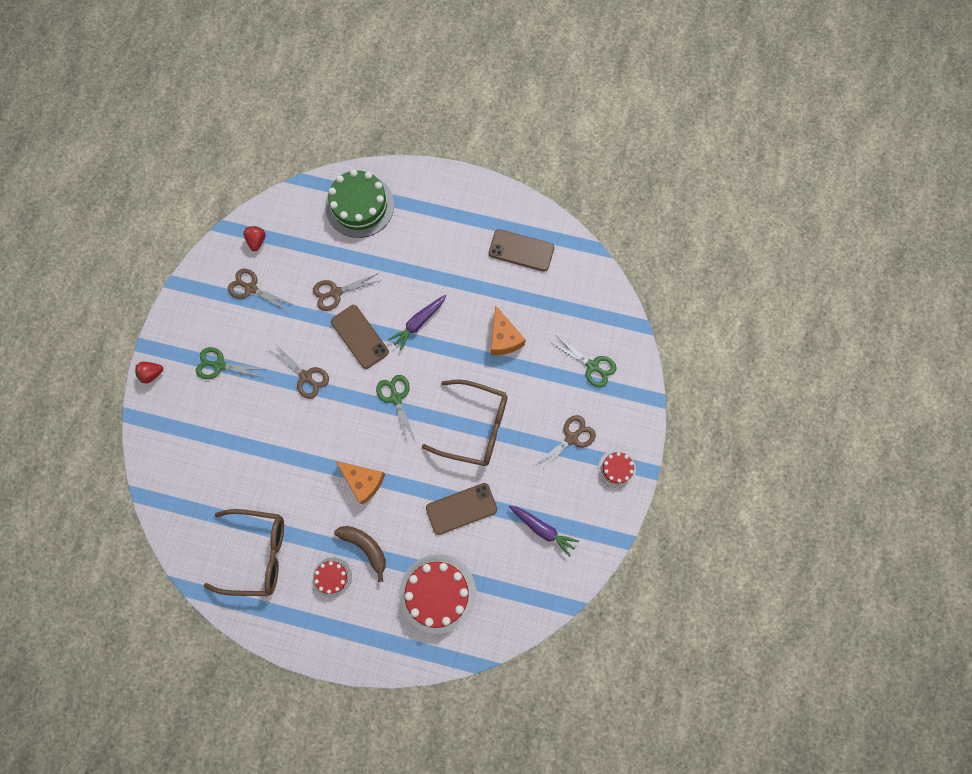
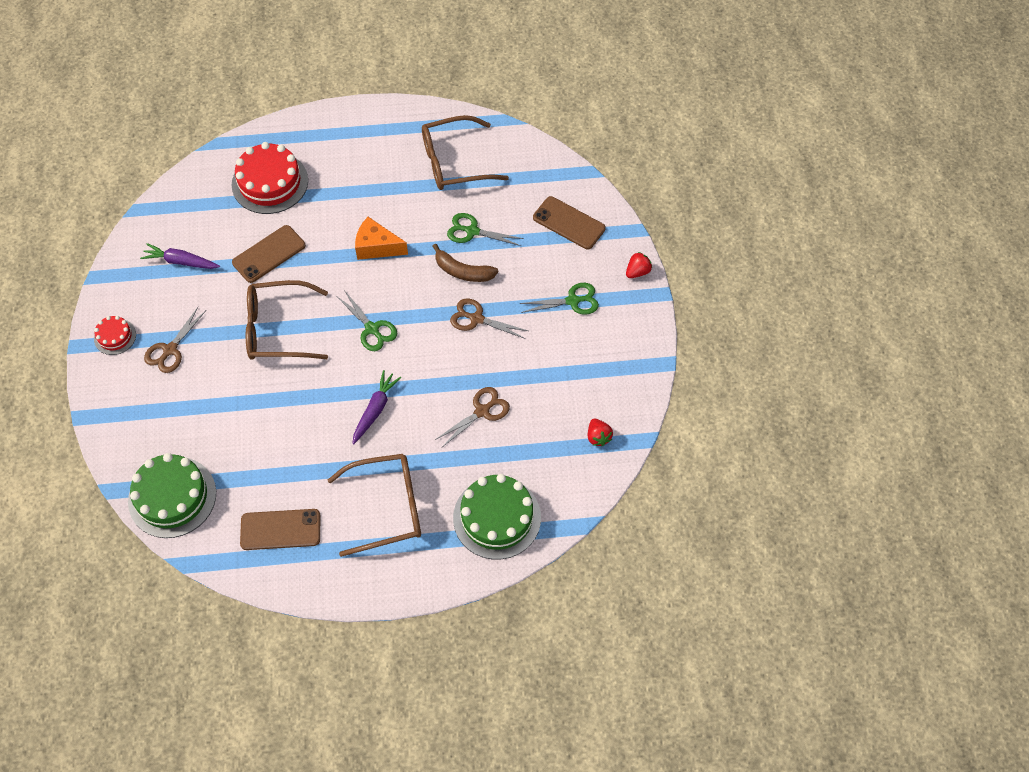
camera: 160 degrees right, 15 degrees down
(251, 288) = (578, 385): brown scissors -> none
(332, 577) = (375, 165): red cake -> none
(359, 337) = (435, 375): brown phone -> brown phone (569, 223)
(365, 547) = (353, 196): brown banana -> brown banana (463, 271)
(437, 240) = (386, 507): none -> brown glasses
(504, 338) = (273, 425): orange cheese -> none
(592, 366) = (163, 428): green scissors -> green scissors (472, 231)
(597, 304) = (172, 497): none -> green cake

